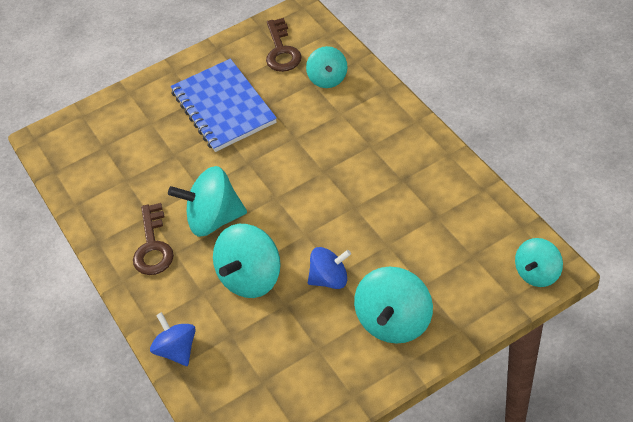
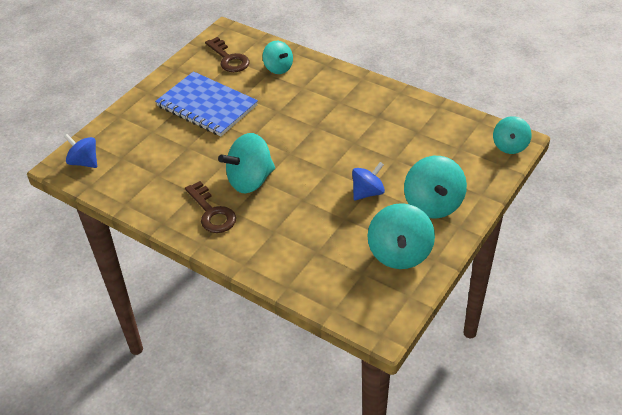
camera: 30 degrees left, 5 degrees down
(177, 350) = (280, 275): blue spinning top -> blue spinning top (84, 162)
(251, 278) = (307, 209): turquoise spinning top -> turquoise spinning top (399, 253)

